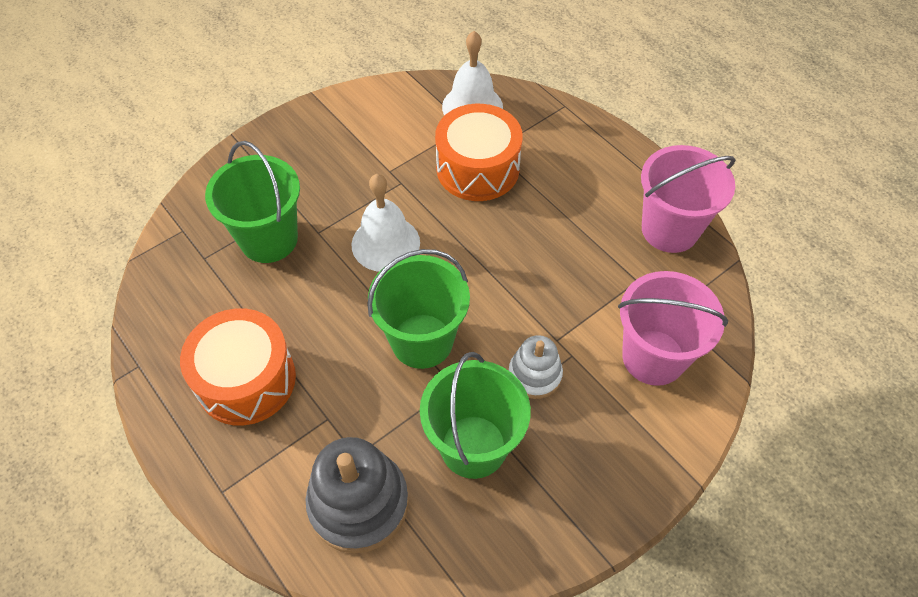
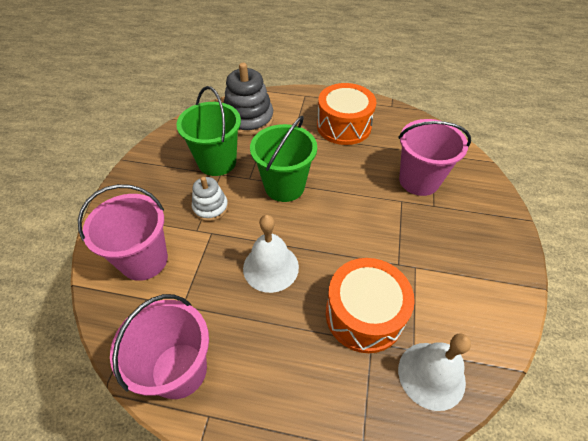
camera: 140 degrees right, 5 degrees down
(269, 239) = (419, 180): green bucket -> pink bucket
(385, 243) = (359, 220): white bell -> white bell (271, 267)

